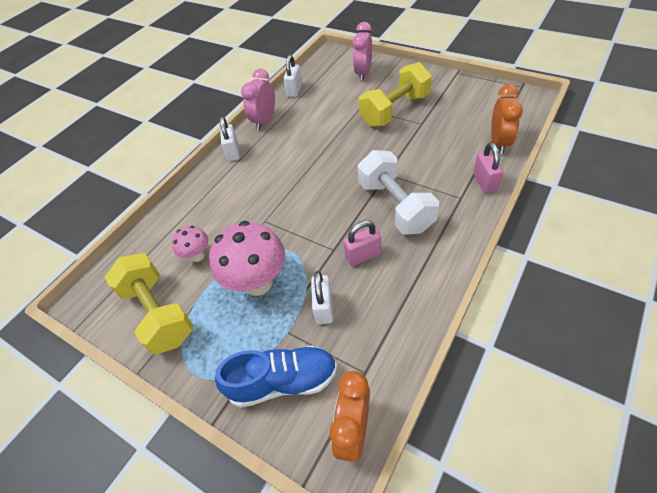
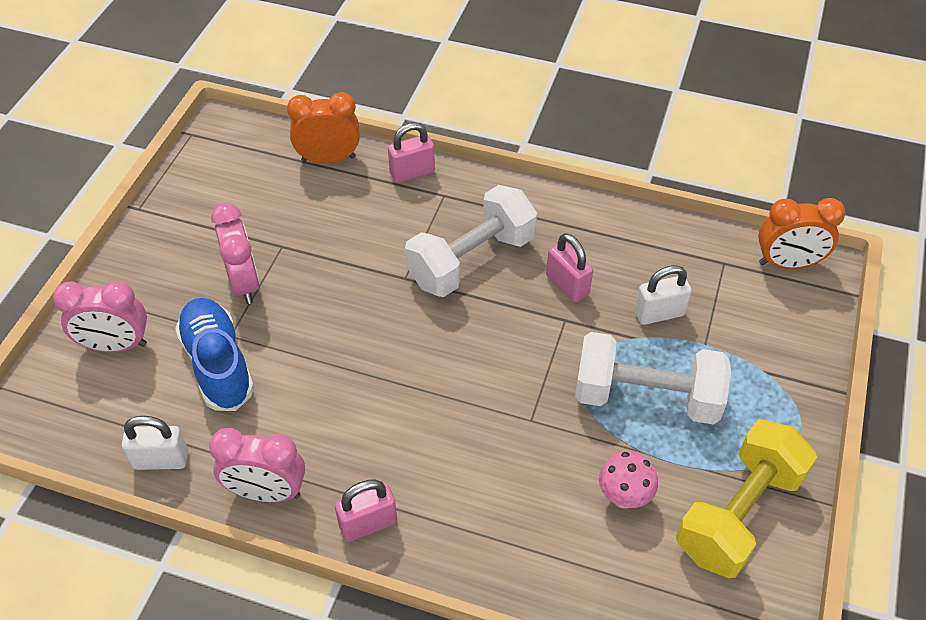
camera: 110 degrees left, 0 degrees up
(233, 152) = (368, 524): white padlock -> pink padlock
(258, 283) = (646, 397): pink mushroom -> white dumbbell
(283, 381) = (767, 334): blue shoe -> blue shoe (218, 364)
(395, 110) = (244, 283): yellow dumbbell -> pink clock

